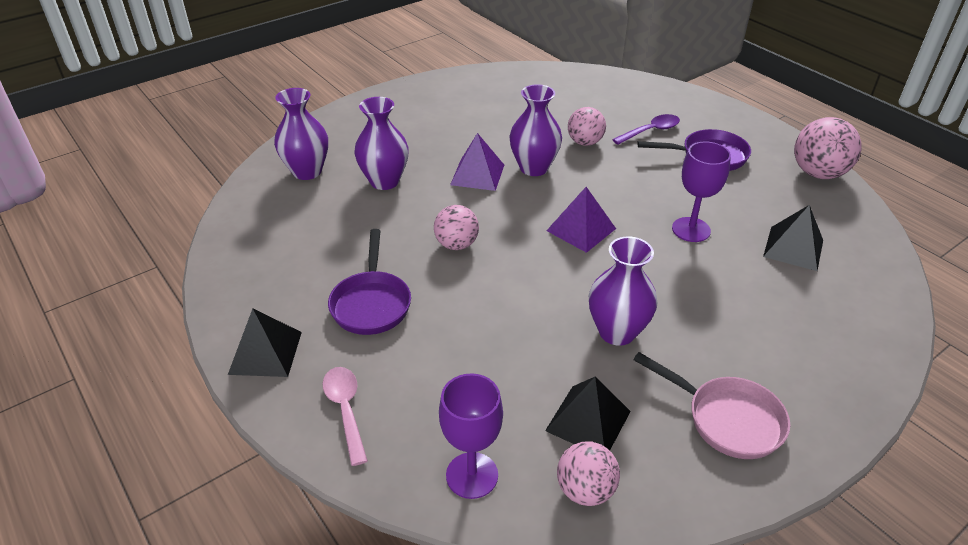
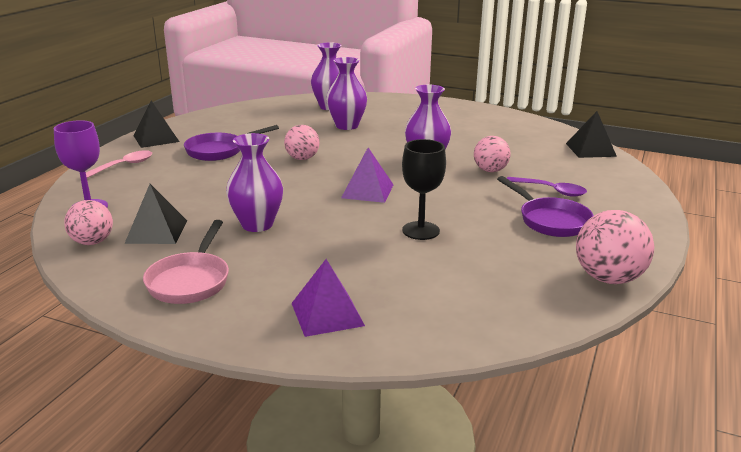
camera: 60 degrees right, 15 degrees down
(477, 174) = (391, 147): purple pyramid -> purple pyramid (327, 314)
(691, 229) = (420, 231): purple goblet -> black goblet
(793, 248) = (452, 280): black pyramid -> black pyramid (590, 150)

